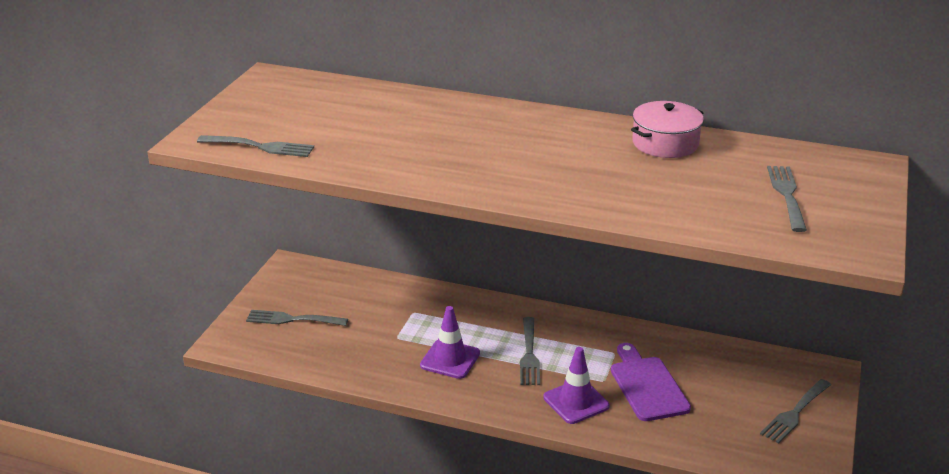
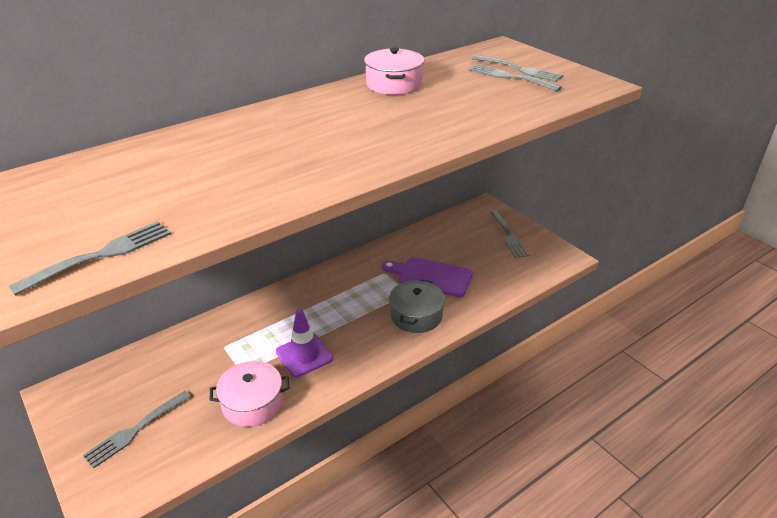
camera: 55 degrees left, 5 degrees up
(370, 360) = (252, 403): none -> pink pot
(529, 354) = (344, 311): grey fork -> grey fork (519, 69)
(576, 402) = (416, 316): purple traffic cone -> grey pot

